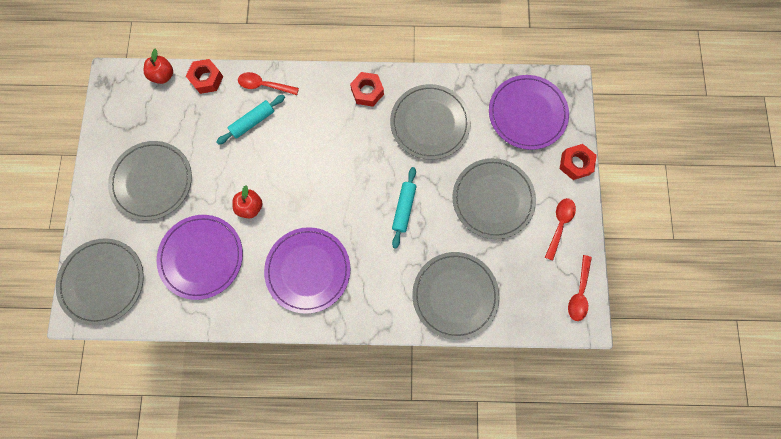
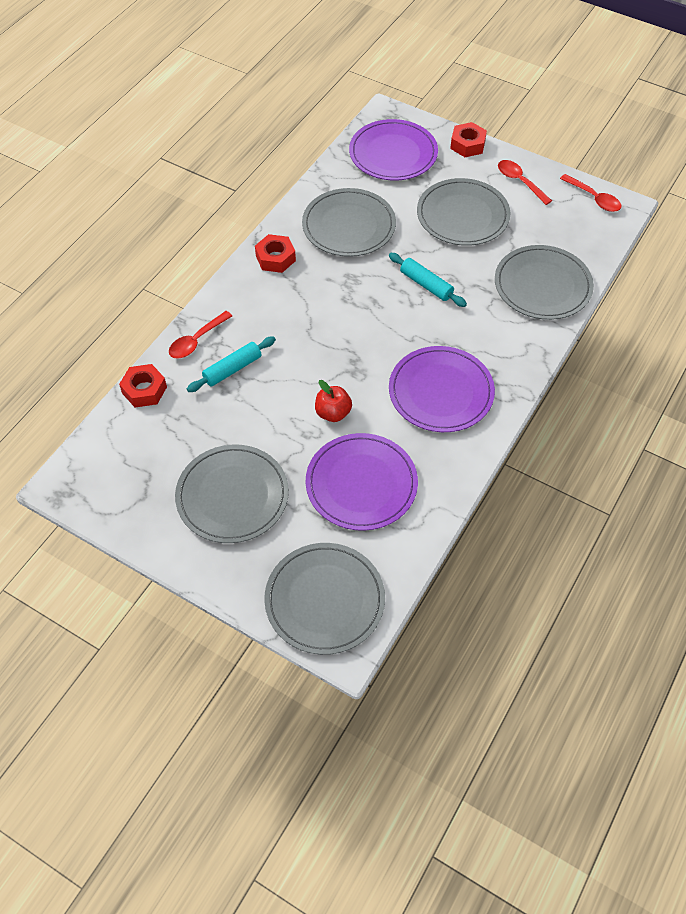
camera: 60 degrees left, 20 degrees down
(163, 76) = (104, 430): red apple -> none
(253, 122) = (232, 369): turquoise rolling pin -> turquoise rolling pin turned 60 degrees clockwise

